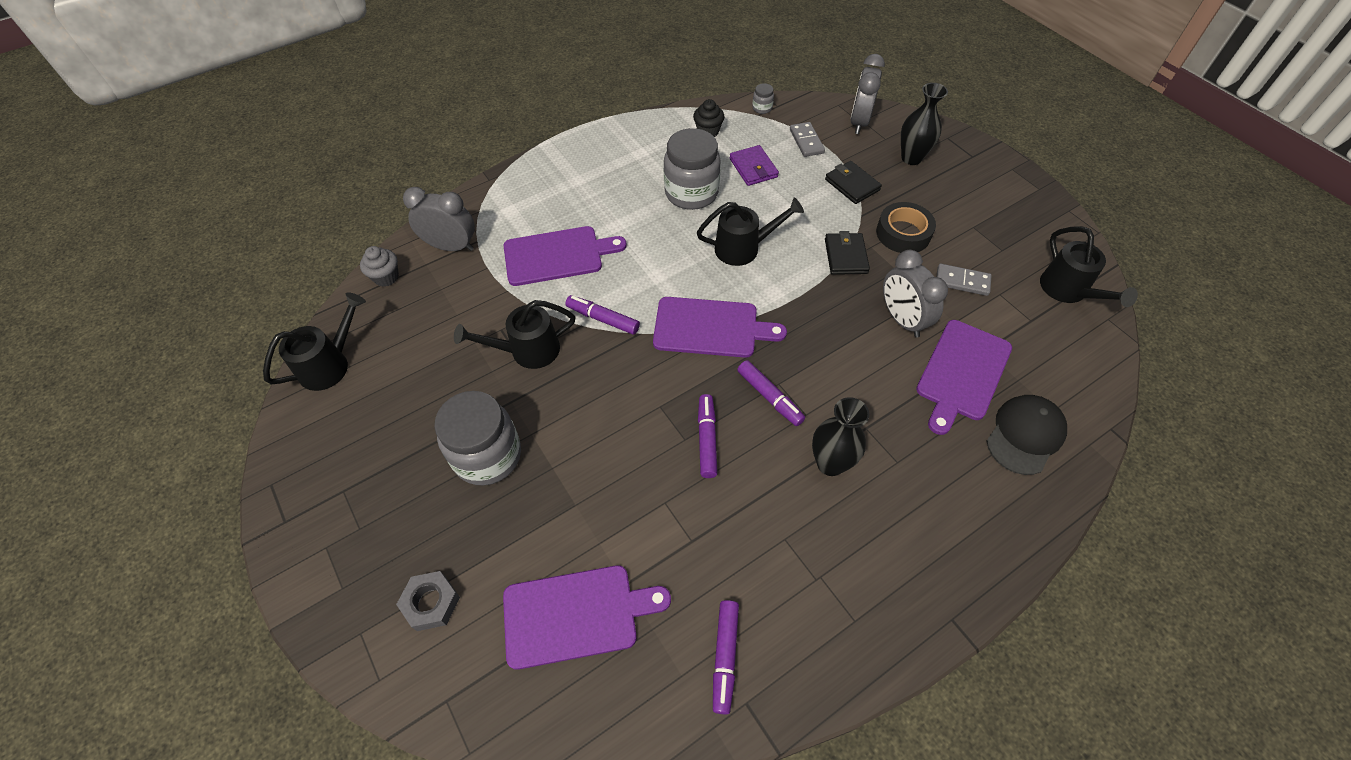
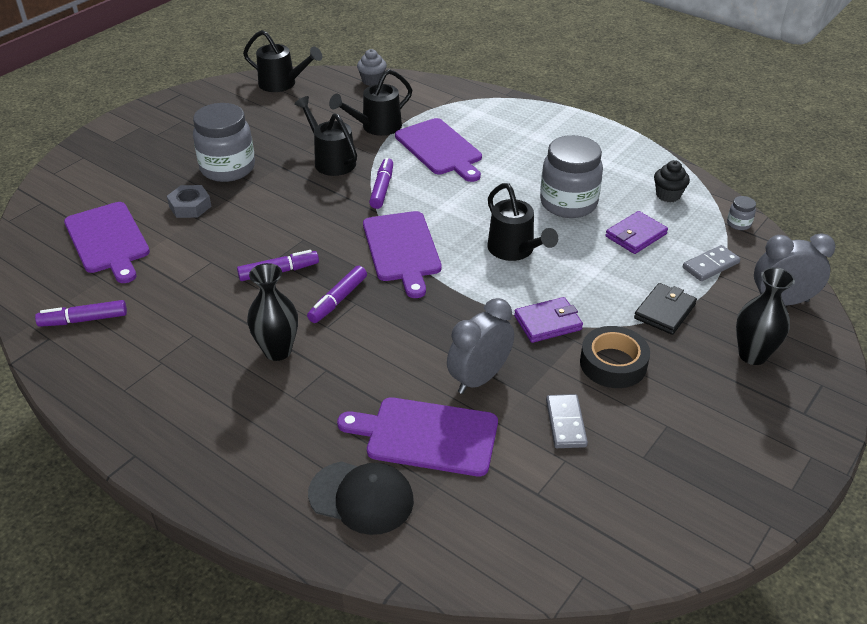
camera: 70 degrees right, 15 degrees down
(431, 603) = (108, 177): grey nut -> grey nut (190, 206)
(451, 246) = (419, 98): grey clock -> none
(845, 256) = (548, 323): black wallet -> purple wallet
(1068, 291) = (609, 530): black watering can -> black watering can (376, 127)

